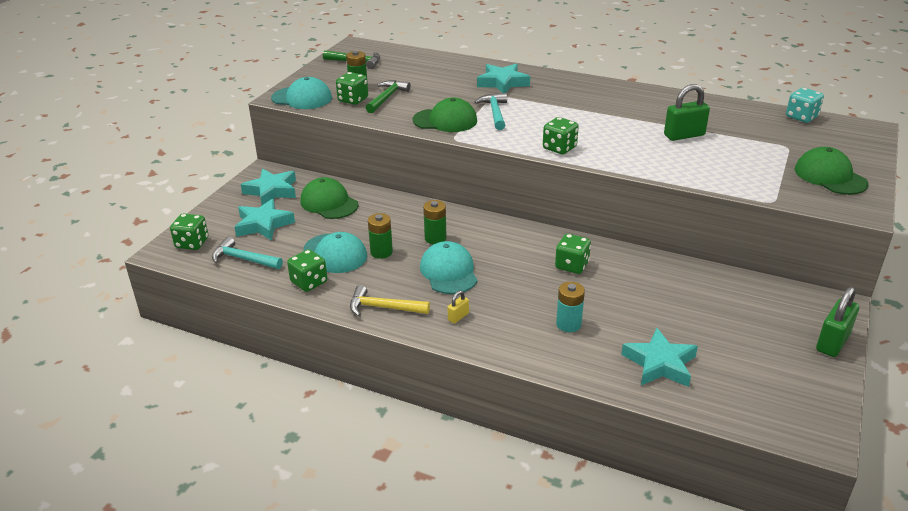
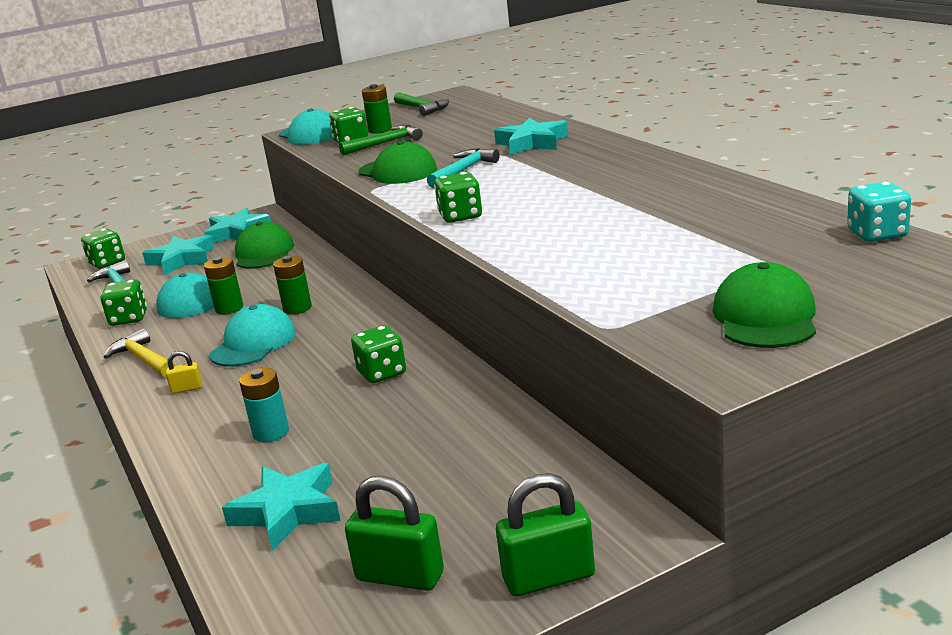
camera: 40 degrees right, 10 degrees down
(684, 135) = (643, 228): green padlock -> green padlock (400, 576)

